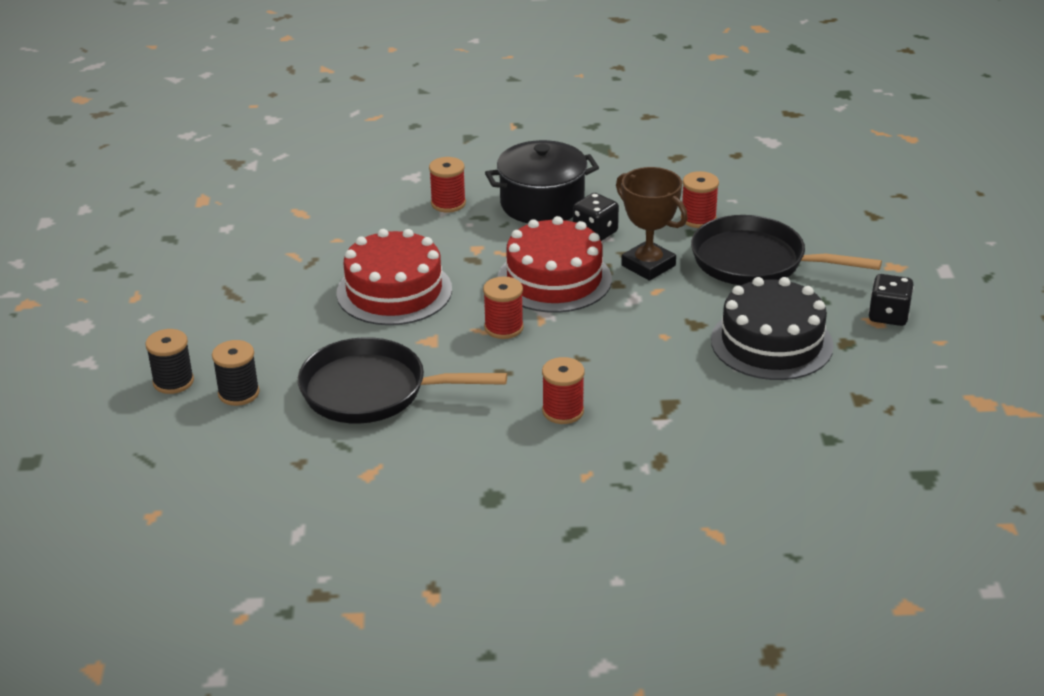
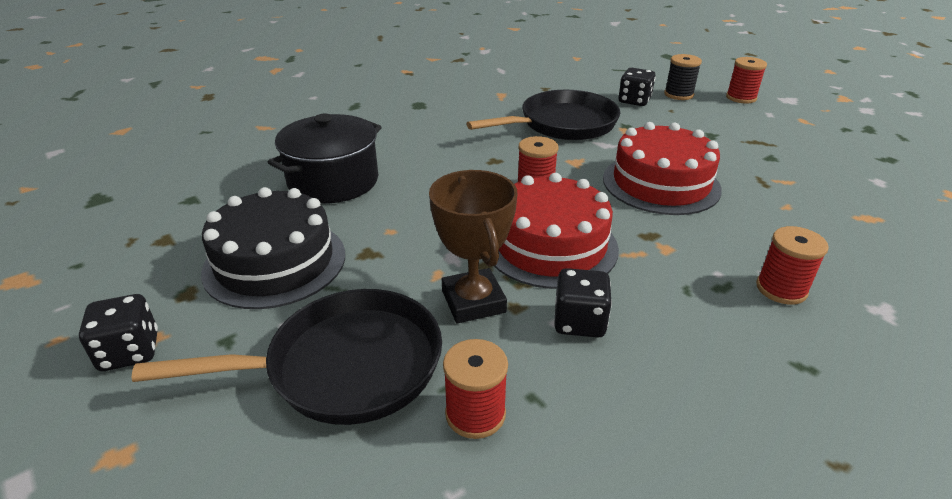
camera: 145 degrees right, 0 degrees up
(239, 393) = (634, 101): black spool -> black dice
(542, 204) = (693, 339): black pot -> black pot (333, 181)
(563, 411) = (422, 152): red spool -> red spool (741, 98)
(648, 265) = (473, 301): brown trophy -> brown trophy turned 60 degrees clockwise

